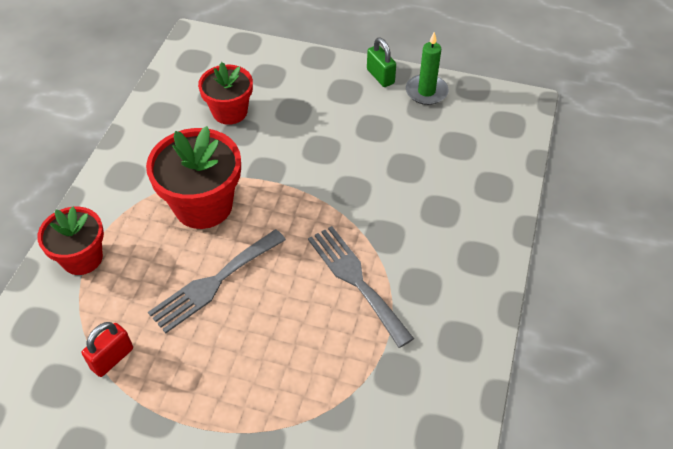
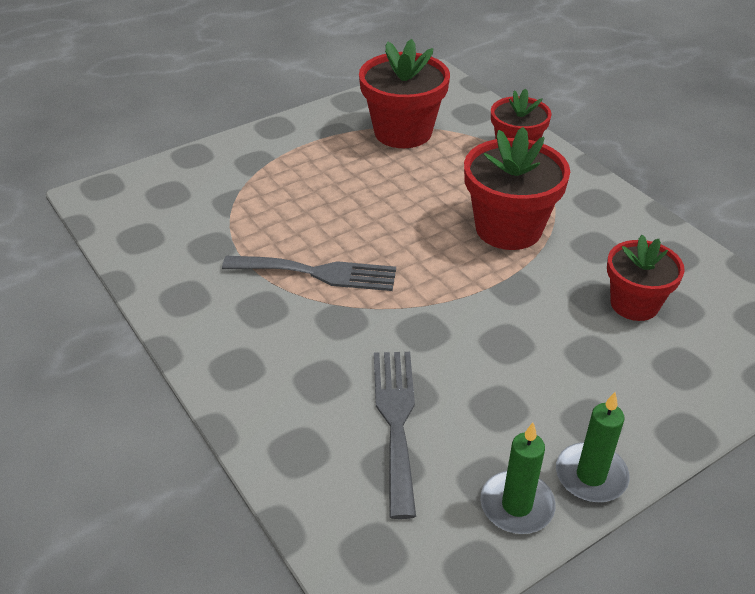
camera: 130 degrees right, 10 degrees down
(112, 358) = (403, 132): red padlock -> red flower pot
(214, 283) = (413, 198): grey fork -> grey fork (396, 420)
(380, 76) = (591, 475): green padlock -> green candle

